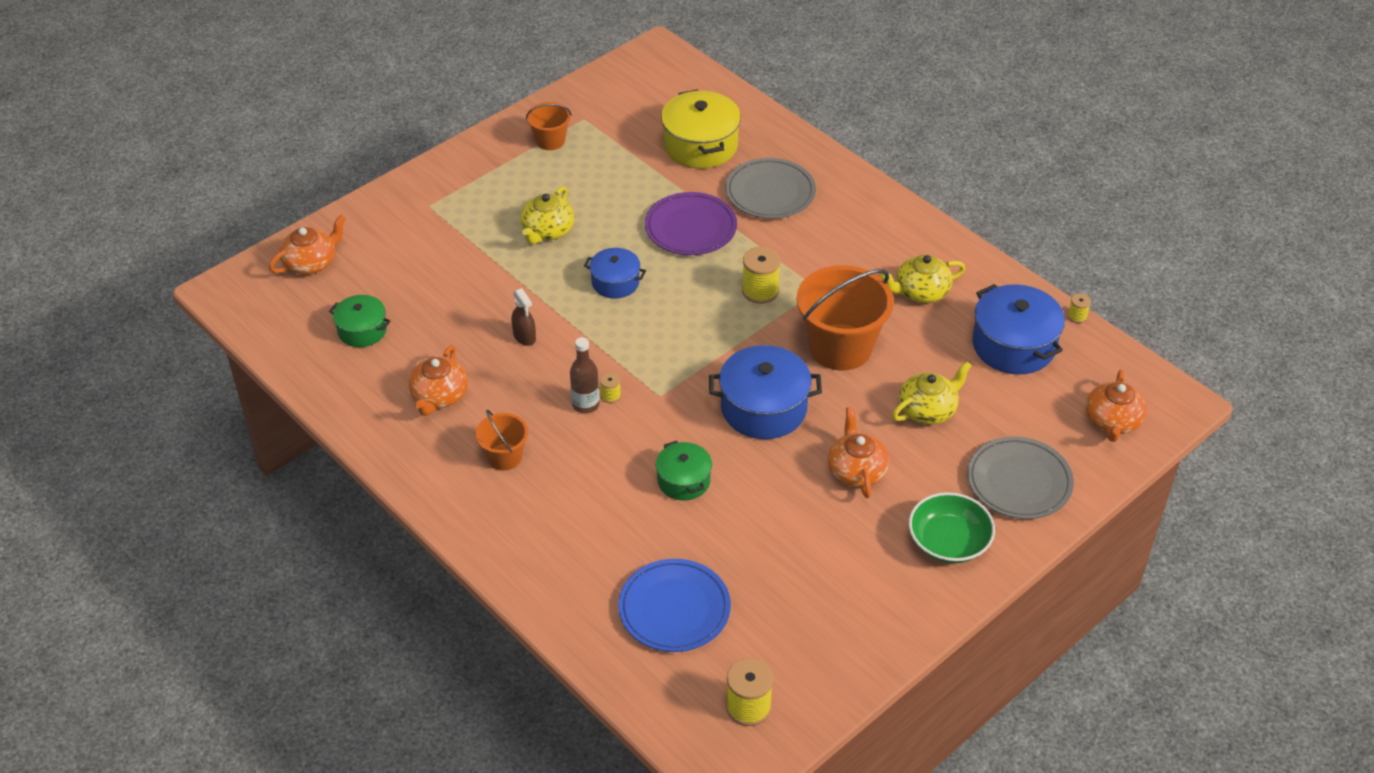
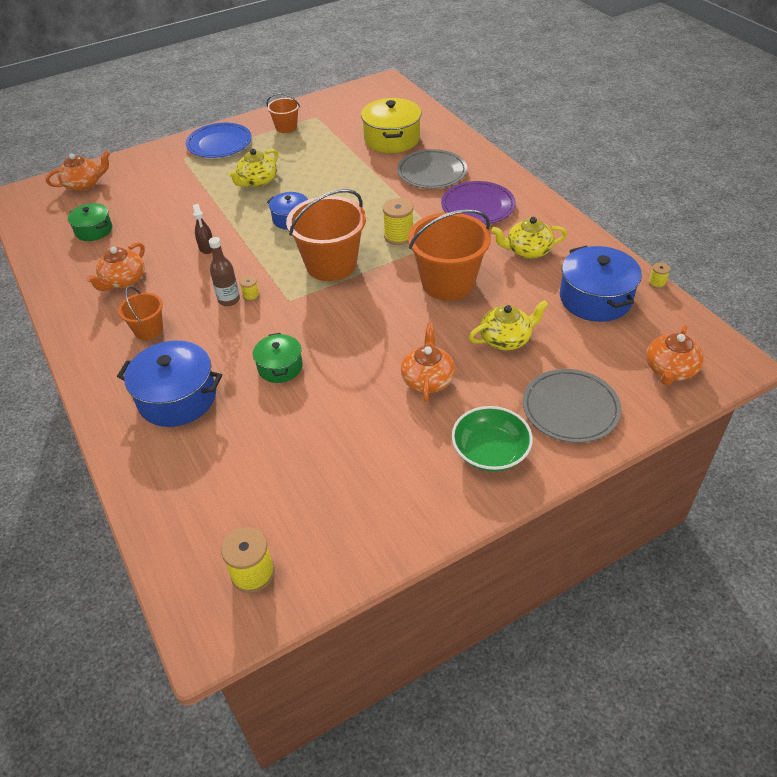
camera: 15 degrees right, 0 degrees up
(674, 609) = (226, 471): blue plate -> blue plate (219, 144)
(690, 228) = (363, 189): purple plate -> purple plate (478, 206)
(691, 340) = (331, 264): none -> orange bucket
(763, 408) = (368, 320): blue pot -> blue pot (177, 398)

